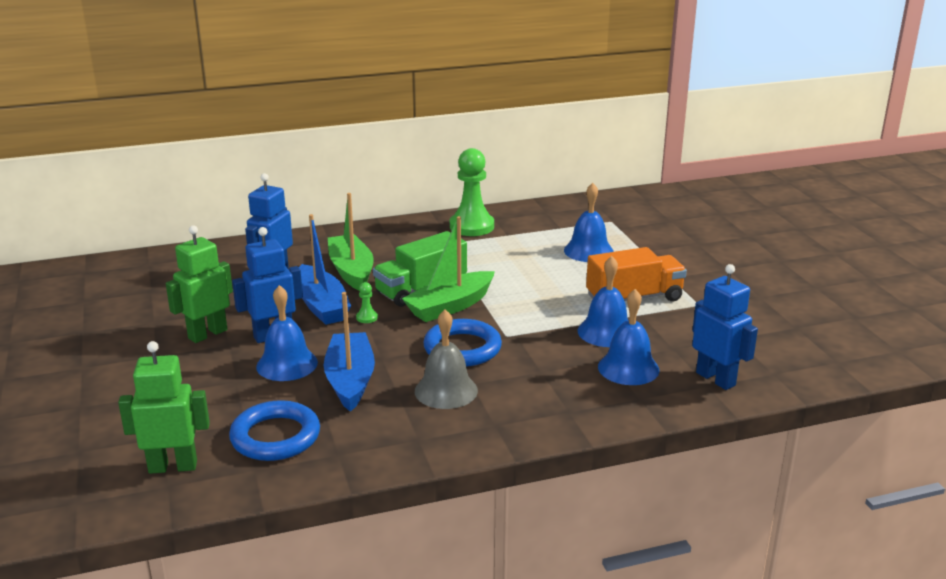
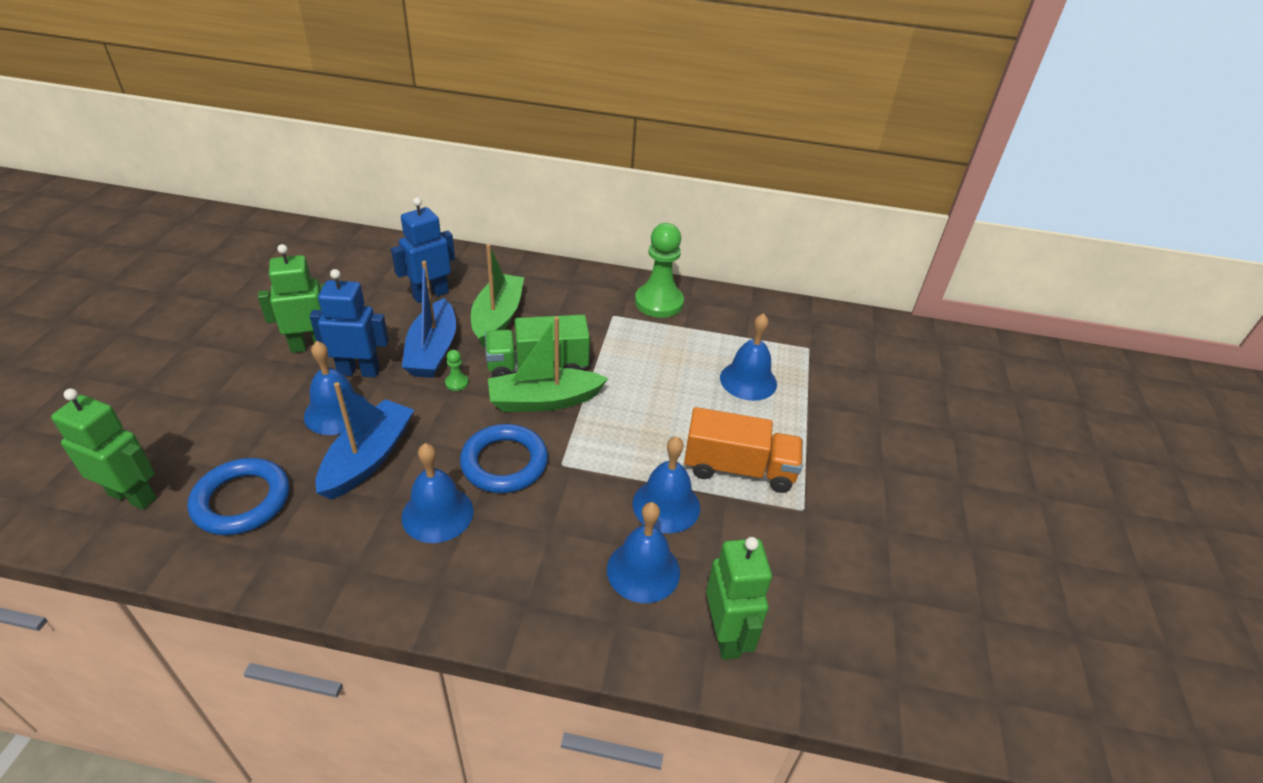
camera: 25 degrees right, 15 degrees up
(446, 390) = (437, 514): grey bell -> blue bell
(716, 379) = (726, 635): blue robot -> green robot

